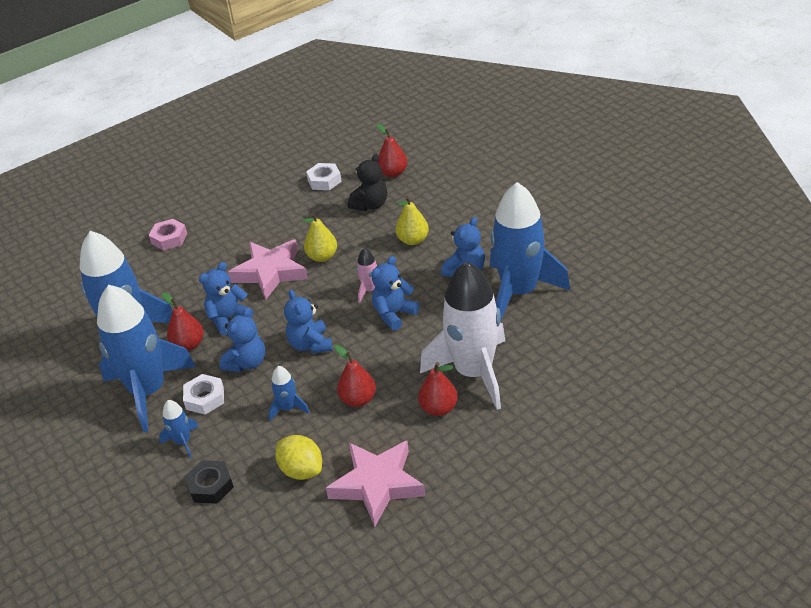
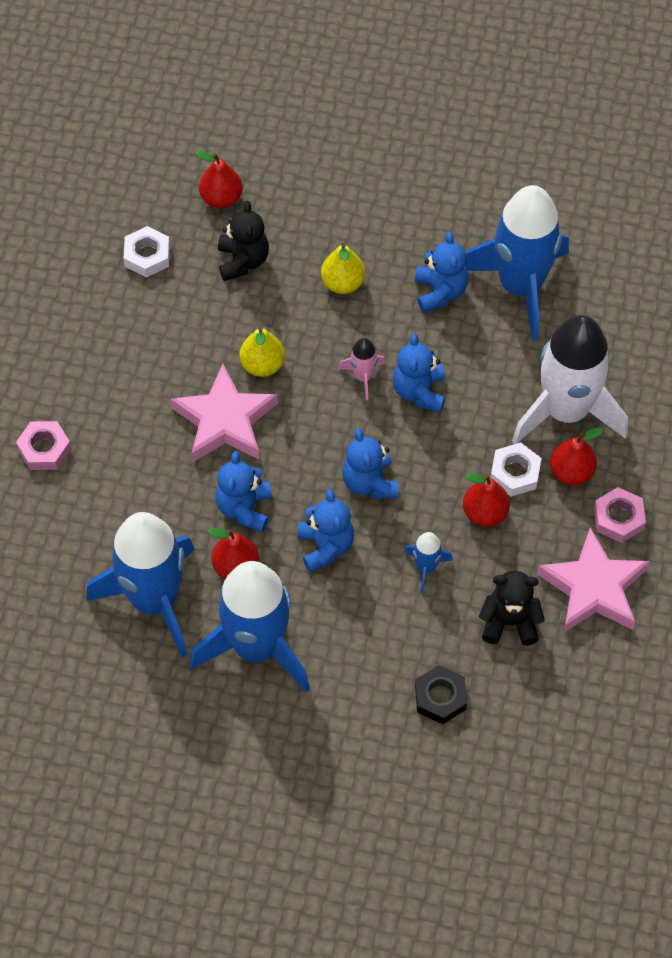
camera: 45 degrees left, 20 degrees up
(183, 442) = (360, 674): blue rocket -> none
(205, 398) = (327, 614): white nut -> white nut (515, 473)
(302, 470) = (509, 622): yellow lemon -> black teddy bear
(310, 344) = (369, 482): blue teddy bear -> blue teddy bear turned 45 degrees clockwise
(440, 453) = (618, 518): none -> pink nut

